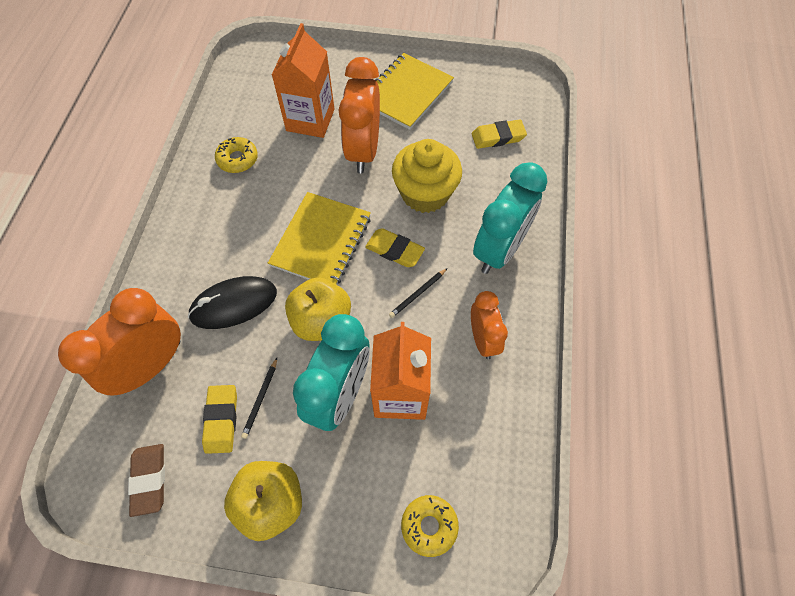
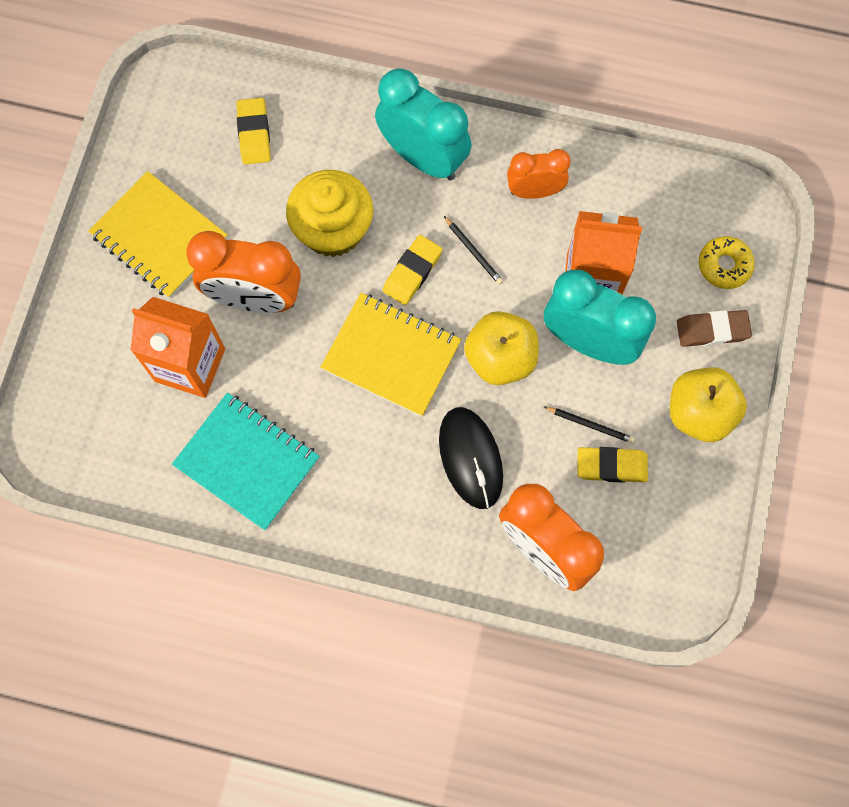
camera: 85 degrees left, 10 degrees up
(149, 480) = (673, 538): brown eraser -> brown eraser (712, 330)
(237, 159) = (247, 462): yellow donut -> turquoise notebook

